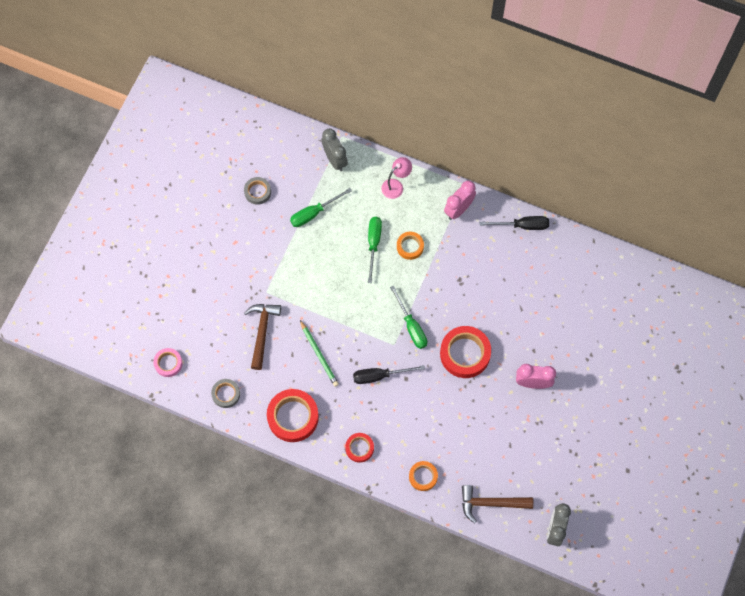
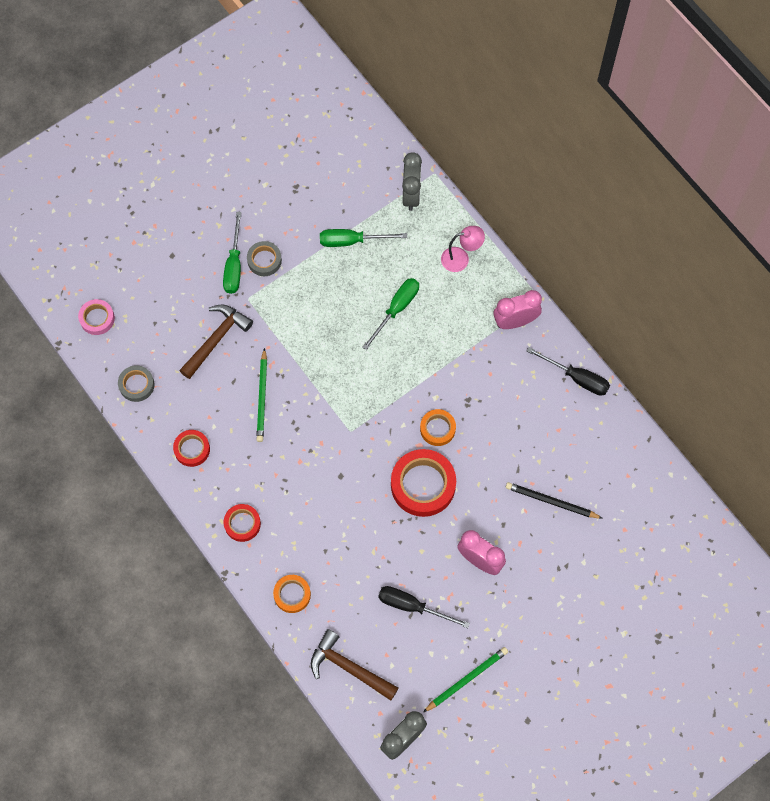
camera: 30 degrees right, 0 degrees up
(257, 192) = (305, 186): grey tape -> grey tape (264, 260)
(293, 417) = (192, 449): red tape -> red tape, size x0.55
(379, 376) = (313, 457): black screwdriver -> black screwdriver (412, 606)
(410, 247) = (435, 333): orange tape -> orange tape (437, 429)
(411, 326) = (382, 422): green screwdriver -> green screwdriver (234, 265)
(556, 318) = (551, 502): none -> black pencil
(572, 466) = (466, 679): none -> green pencil

